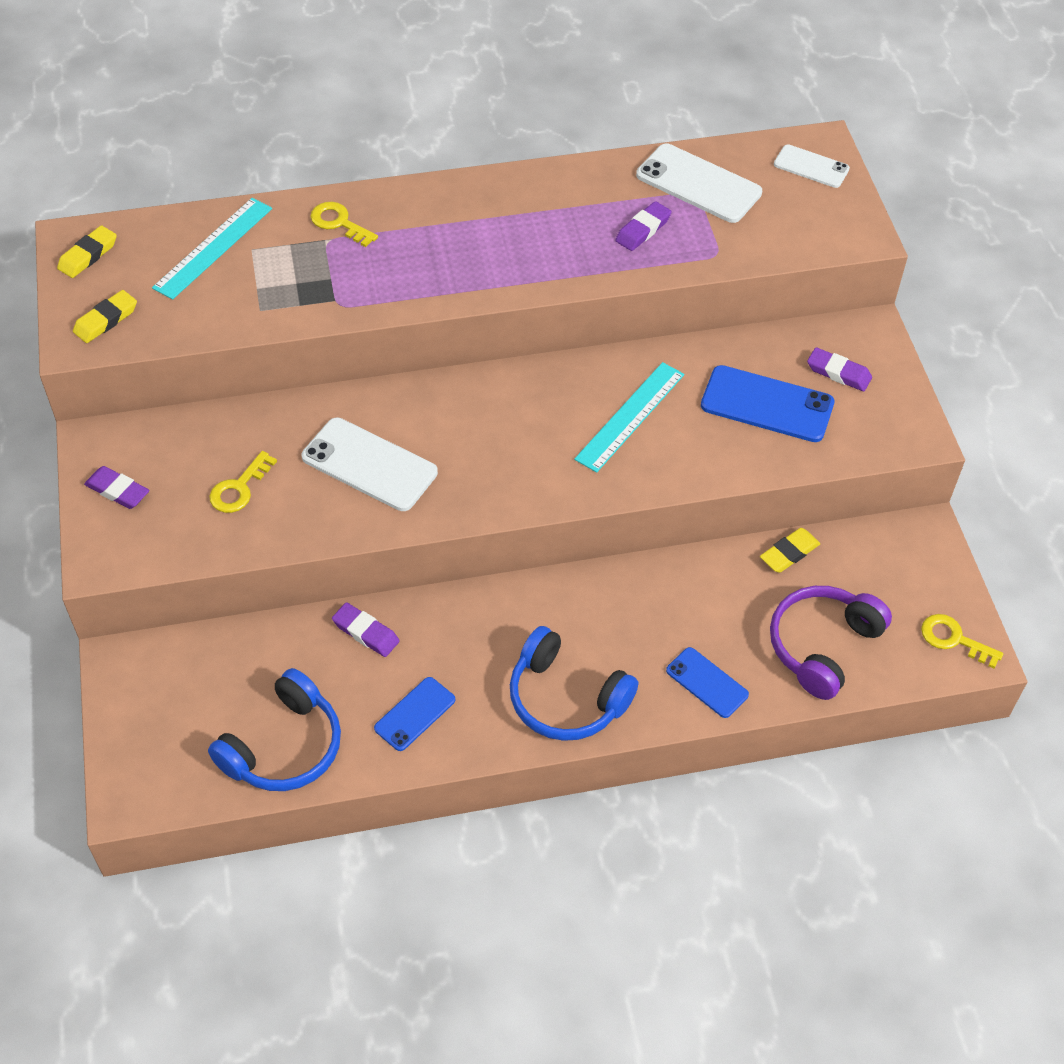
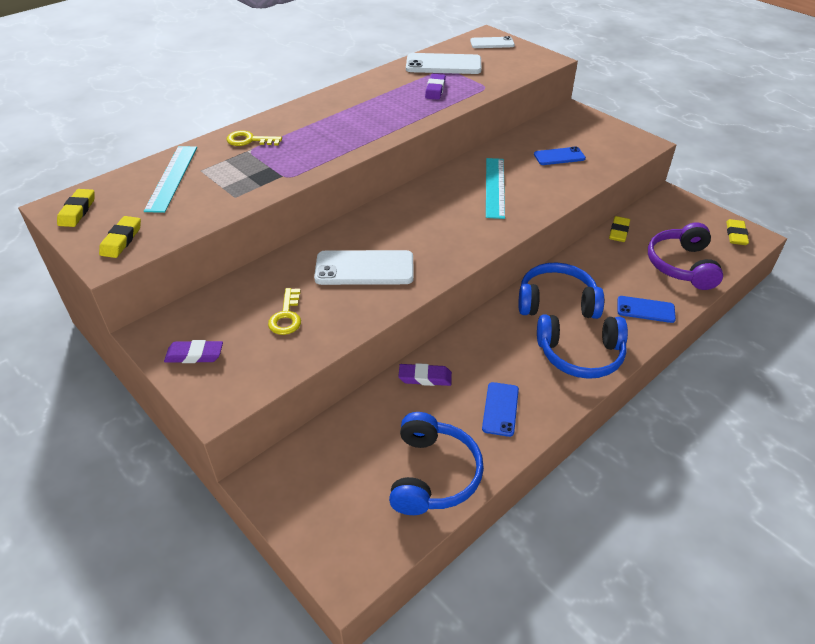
camera: 30 degrees left, 10 degrees down
(604, 614) = (556, 302): none -> blue headphones
(767, 404) = (559, 156): blue phone -> blue phone, size x0.60
(838, 373) = (578, 132): purple eraser -> none
(954, 639) = (736, 235): yellow key -> yellow eraser

